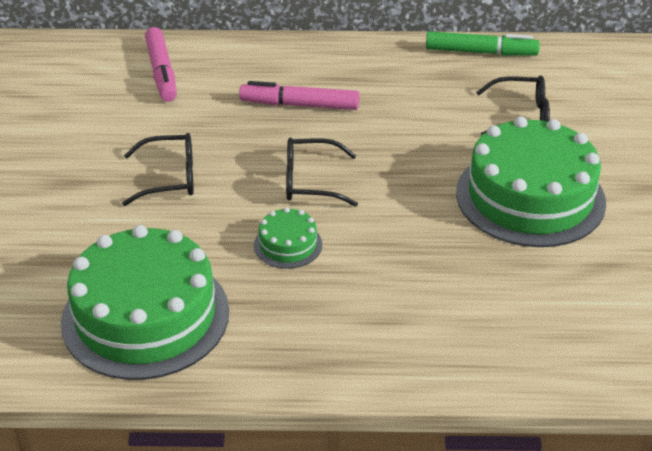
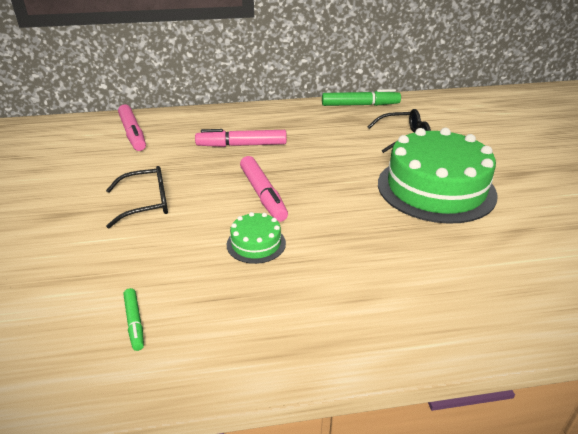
camera: 10 degrees left, 5 degrees down
(145, 316) = (134, 322): green cake -> green marker
(310, 182) = (262, 194): black glasses -> pink marker

